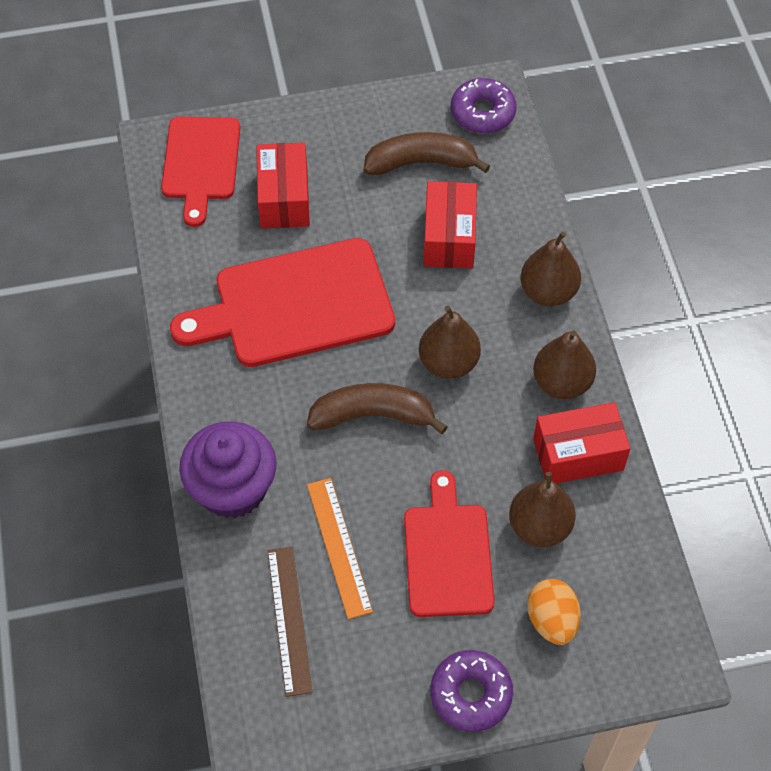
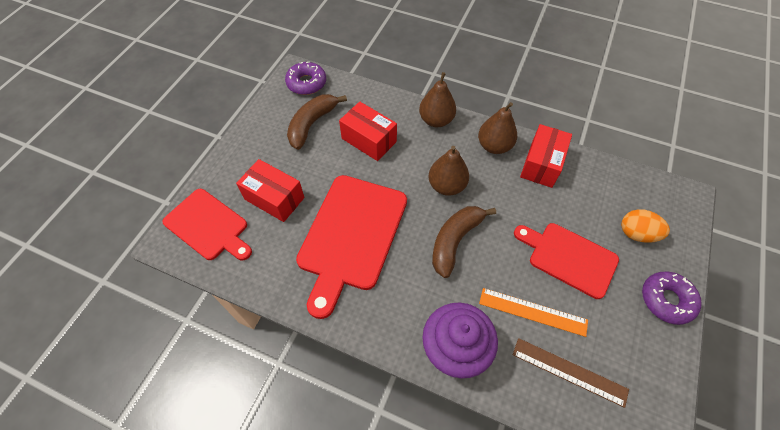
camera: 55 degrees left, 0 degrees up
(539, 527) = (575, 205): brown pear -> none

